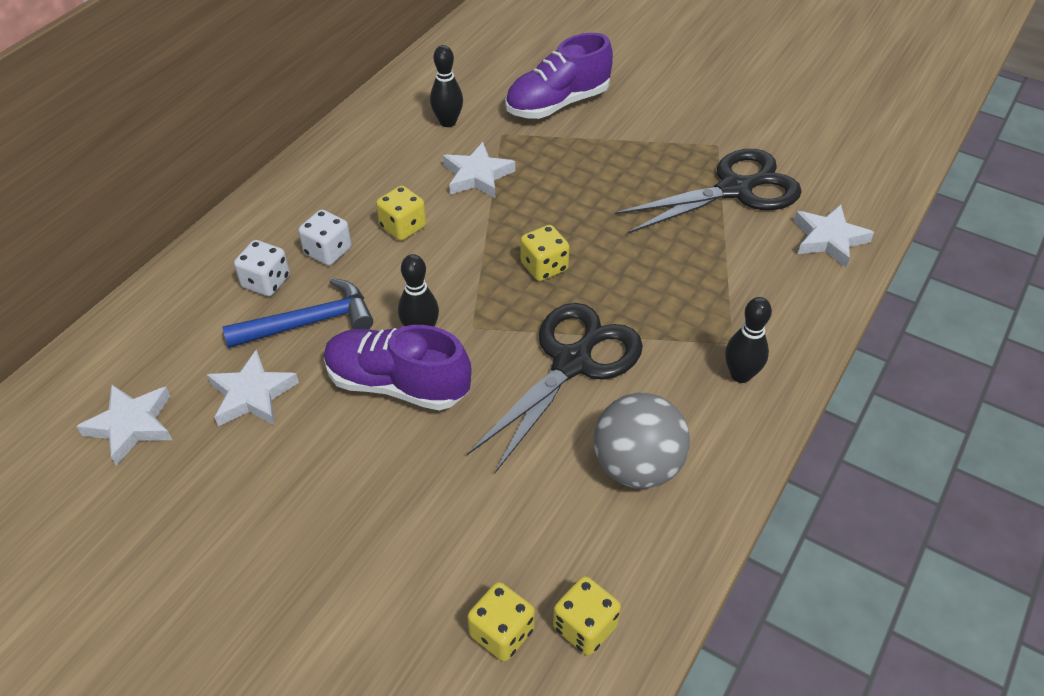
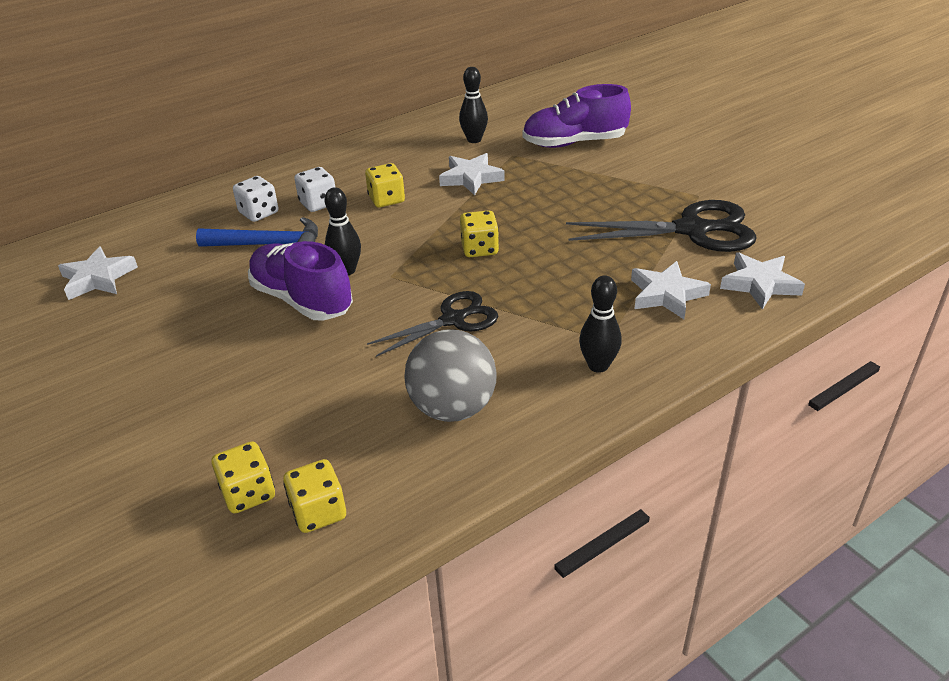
camera: 25 degrees right, 10 degrees down
(252, 394) = (193, 280): white star -> white star (666, 294)
(572, 362) = (453, 319): black scissors -> black scissors, size x0.64

